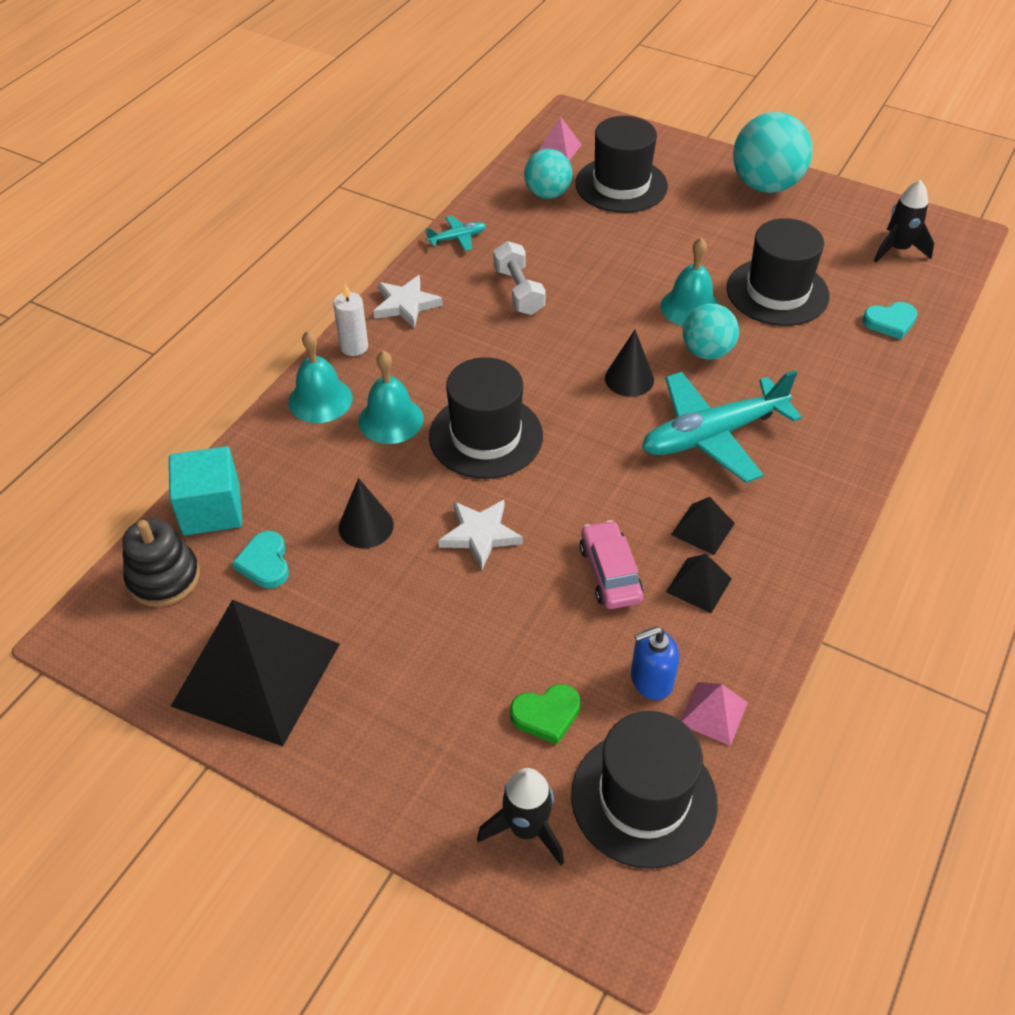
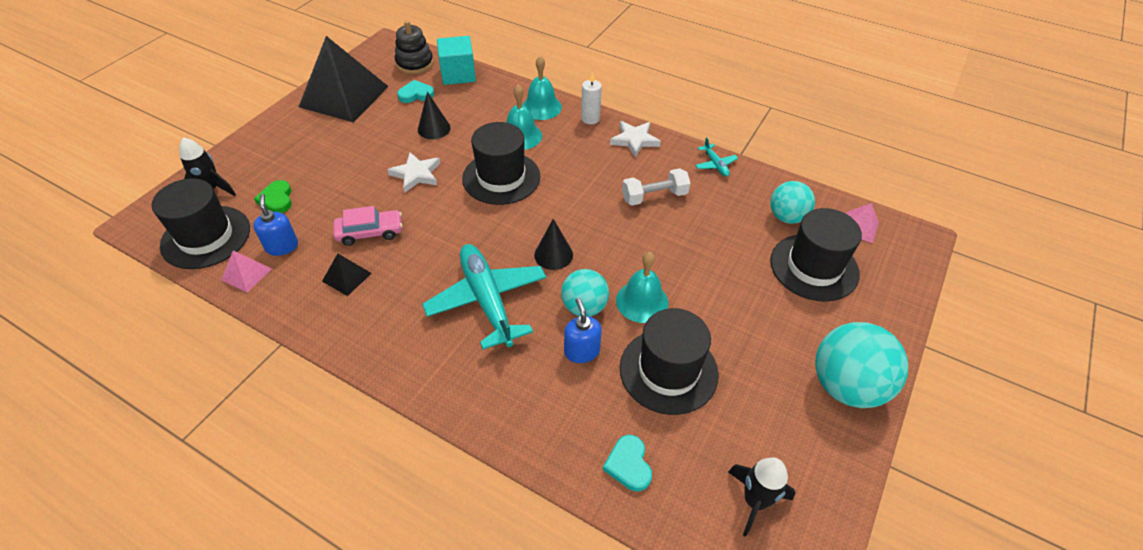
camera: 90 degrees right, 0 degrees up
(703, 528) = (395, 284): black pyramid -> none
(768, 353) = (581, 351): none -> blue soap dispenser

